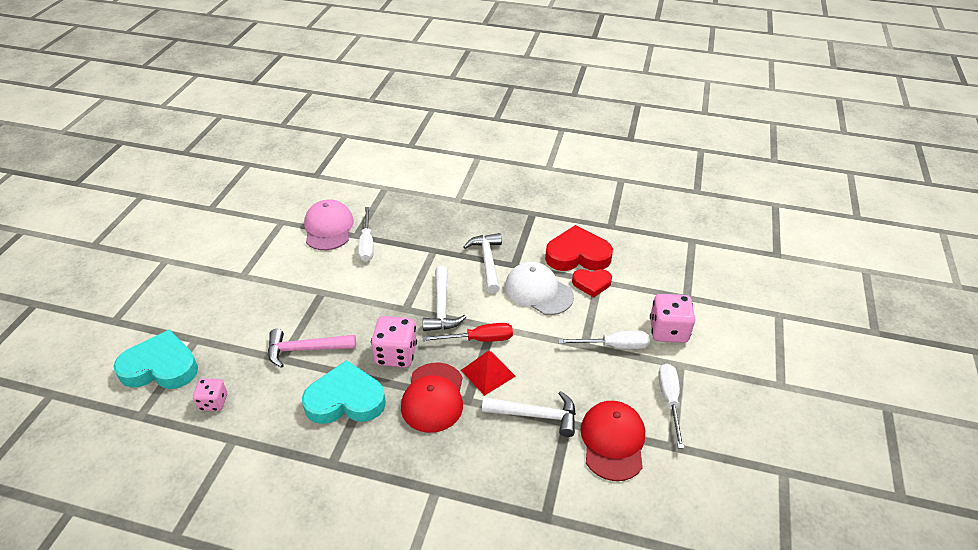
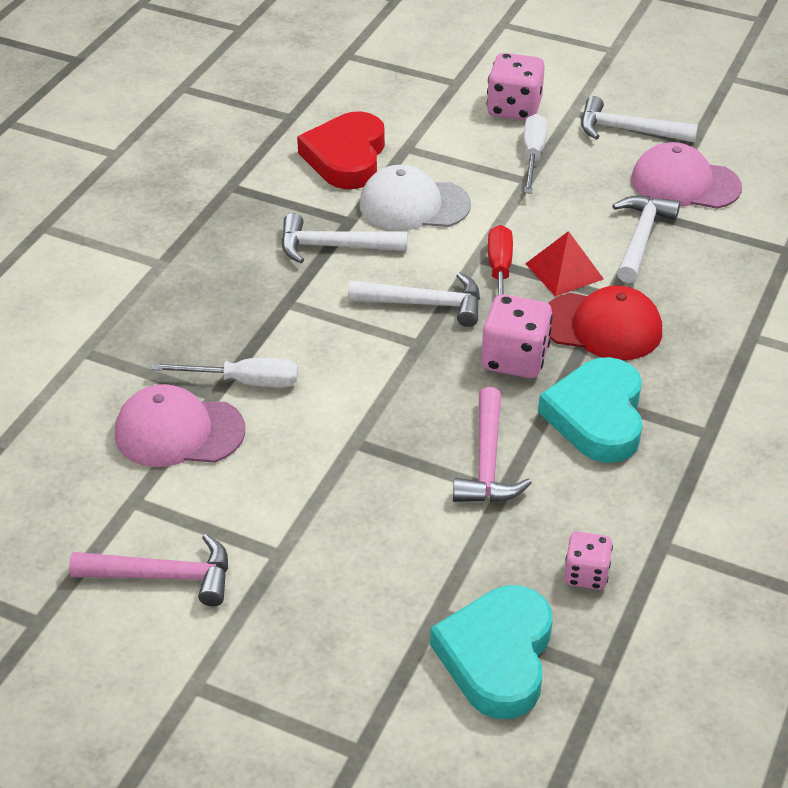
camera: 80 degrees left, 0 degrees up
(232, 240) = (164, 576): none -> pink hammer
(538, 291) = (414, 205): white cap -> white cap turned 45 degrees clockwise
(591, 284) = (411, 155): red heart -> none
(613, 441) = (685, 183): red cap -> pink cap
(669, 400) = (628, 131): white screwdriver -> white hammer

